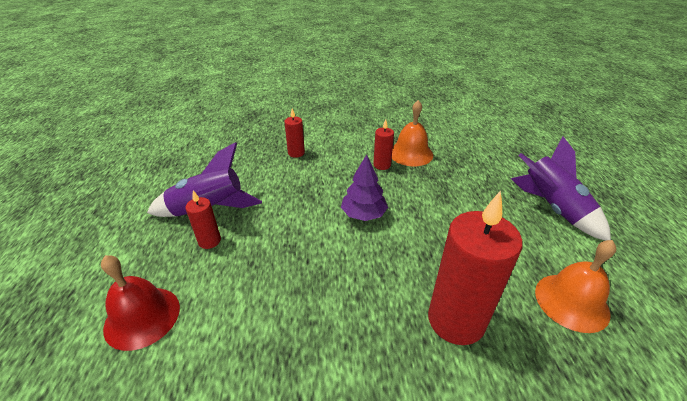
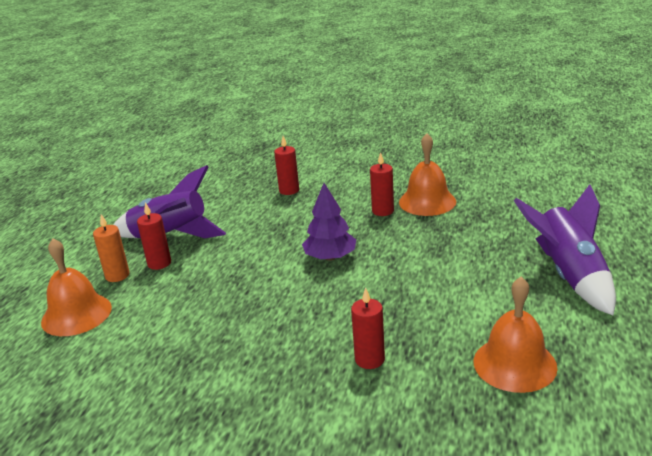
camera: 20 degrees right, 10 degrees down
(142, 317) = (76, 314): red bell -> orange bell
(171, 261) = (117, 275): none -> orange candle
(456, 320) = (369, 359): red candle -> red candle, size x0.48

